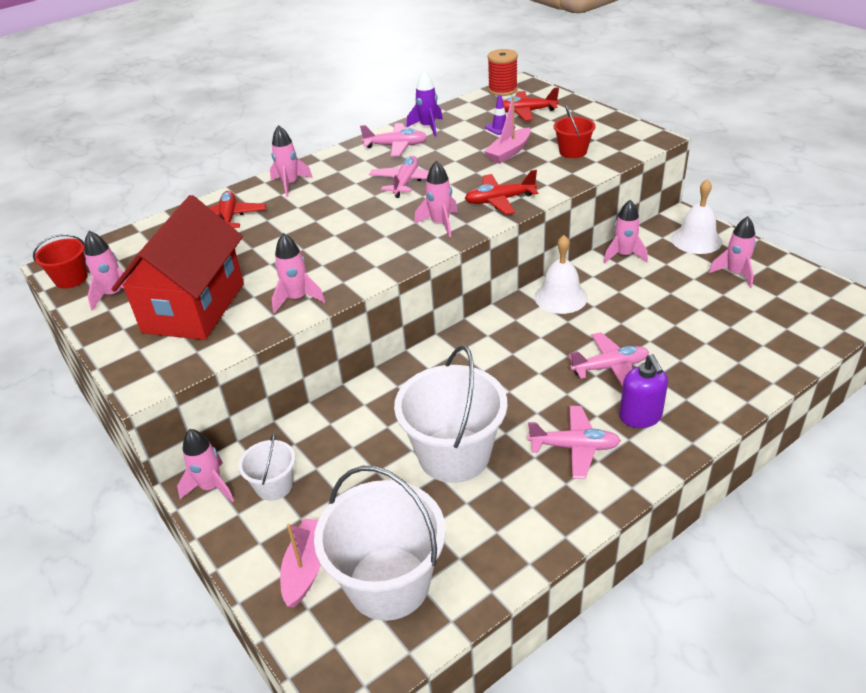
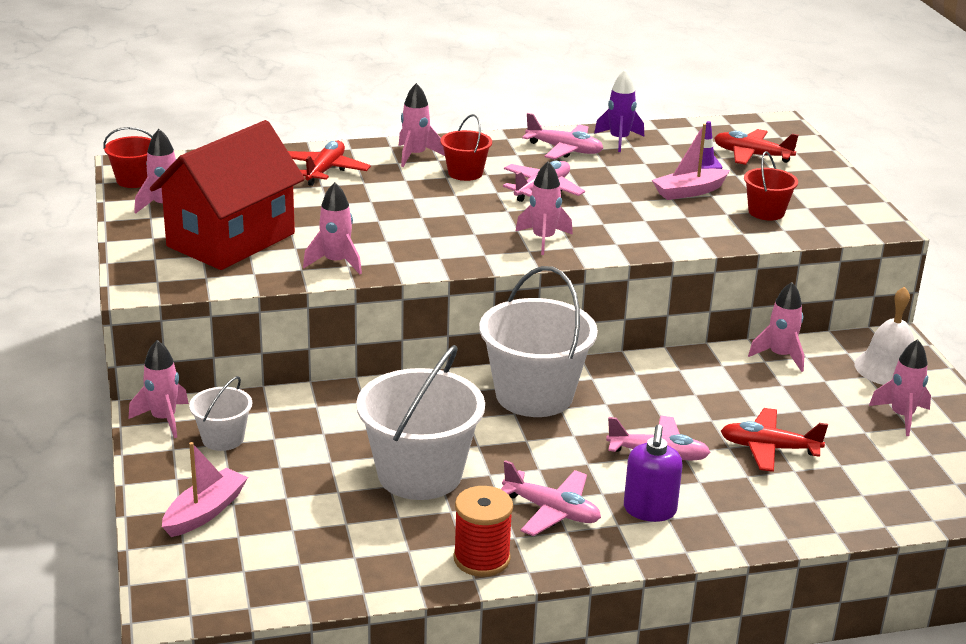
camera: 20 degrees right, 10 degrees down
(339, 187) = (465, 173): none -> red bucket
(388, 583) = (271, 551): white bucket -> white bucket (534, 395)
(499, 200) = (630, 236): red plane -> red plane (769, 448)
(502, 90) = (747, 124): red spool -> red spool (481, 559)
(560, 297) = (664, 373): white bell -> none

